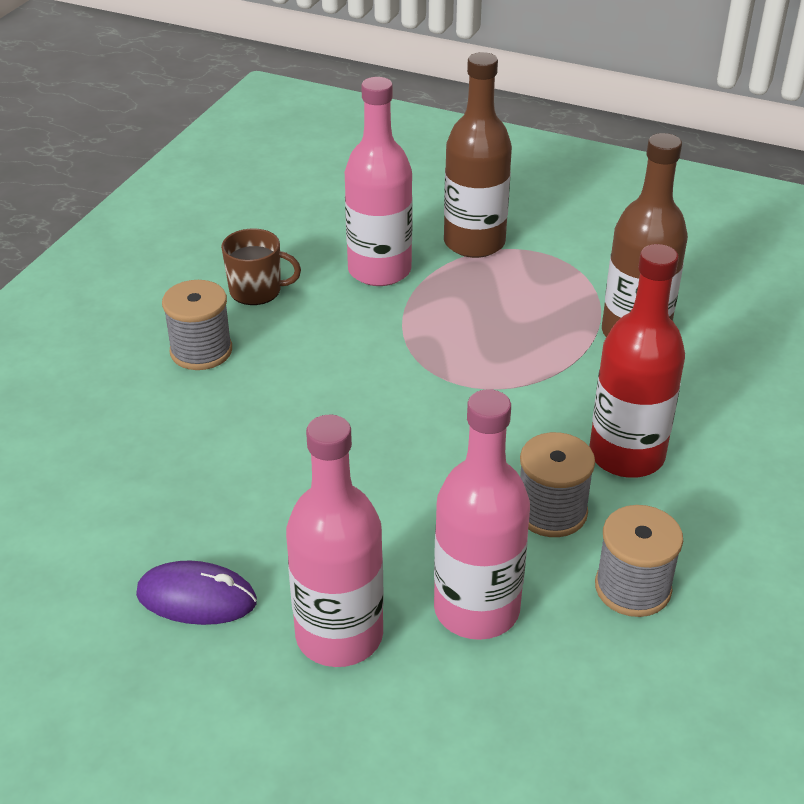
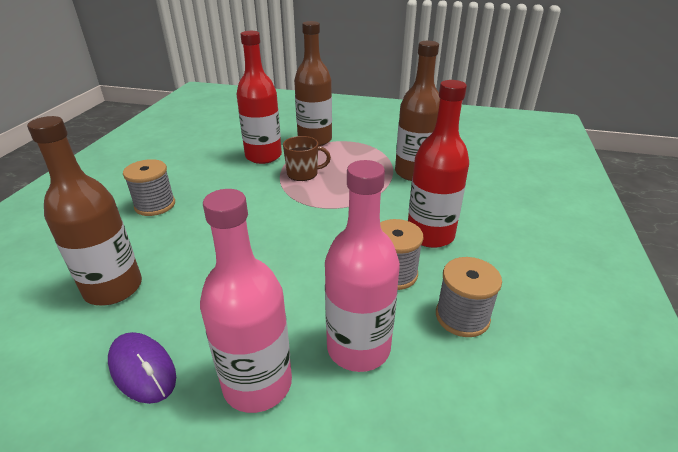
camera: 10 degrees left, 5 degrees down
(151, 483) = (113, 288): none -> brown bottle
(196, 598) = (142, 369): purple mouse -> purple mouse turned 45 degrees clockwise
(257, 290) = (191, 171): brown mug -> brown mug (303, 173)
(379, 270) = (263, 156): pink bottle -> red bottle

